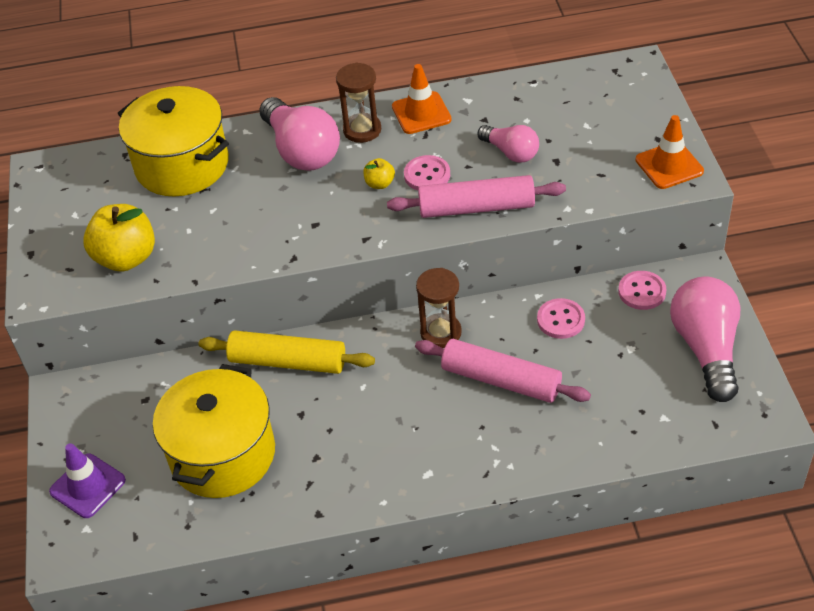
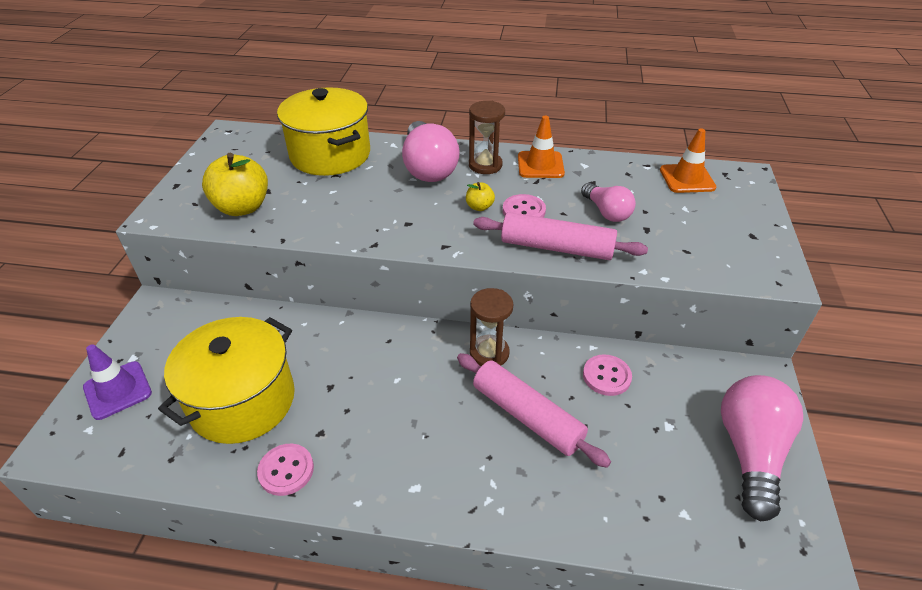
camera: 15 degrees right, 5 degrees down
(288, 361) = (344, 336): yellow rolling pin -> none
(642, 292) = (696, 374): pink button -> pink button (286, 470)
(669, 165) = (758, 260): orange traffic cone -> orange traffic cone (687, 179)

